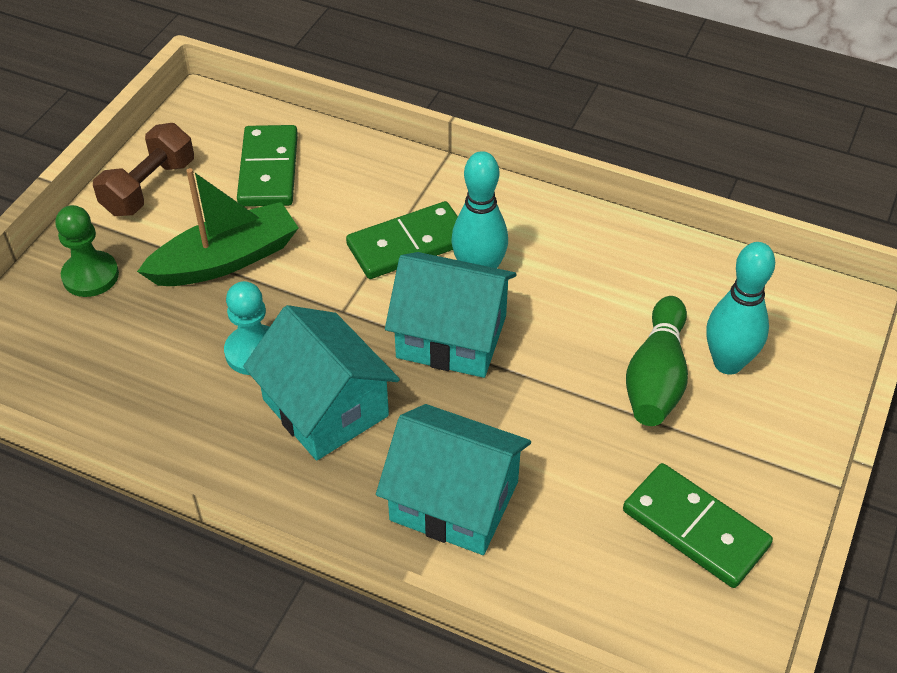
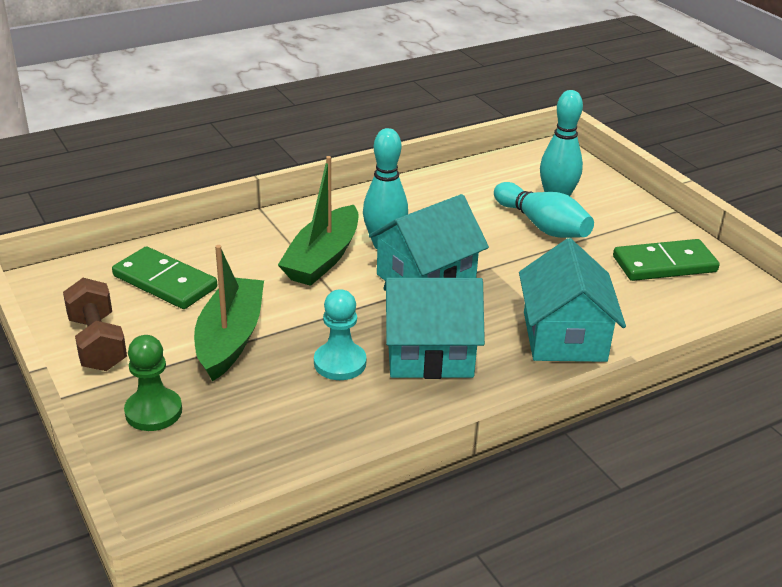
camera: 55 degrees left, 15 degrees down
(408, 244) = (322, 258): green domino -> green boat
(454, 501) = (564, 336): turquoise house -> turquoise house turned 60 degrees counterclockwise
(656, 378) = (542, 226): green bowling pin -> turquoise bowling pin

